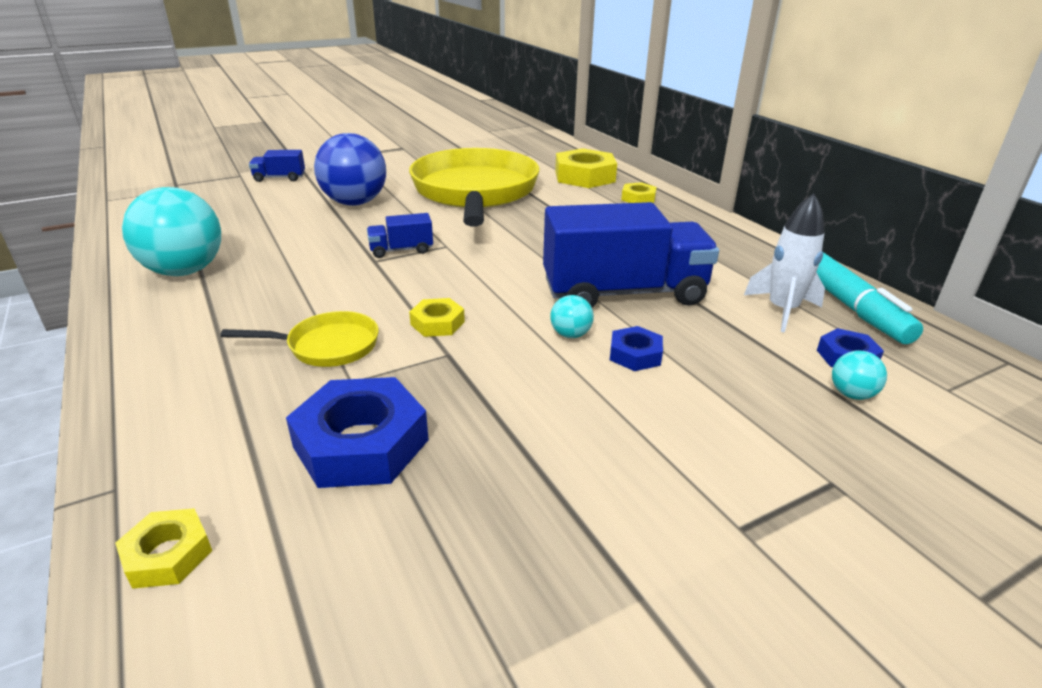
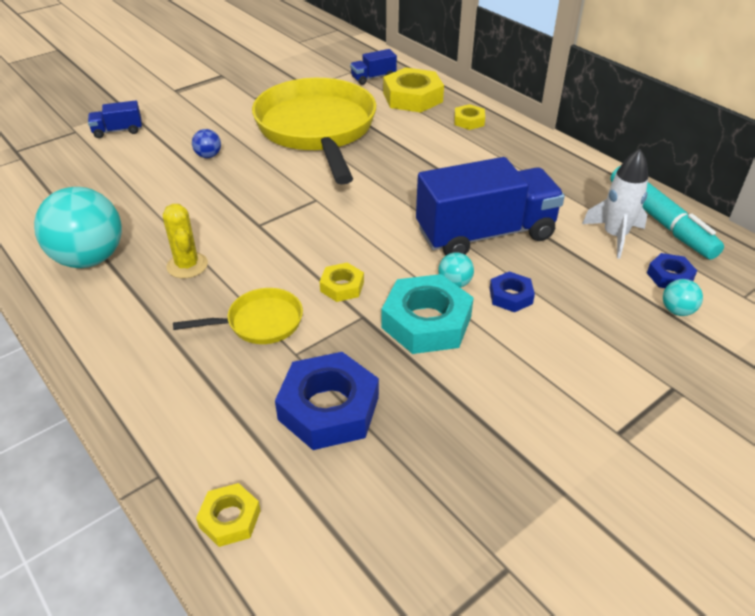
camera: 10 degrees left, 10 degrees up
(279, 287) = (187, 265): none -> yellow cactus
(355, 203) = (208, 156): blue ball -> blue ball, size x0.43
(401, 250) = (277, 209): blue truck -> blue truck (373, 78)
(521, 368) = (426, 322): none -> turquoise nut

